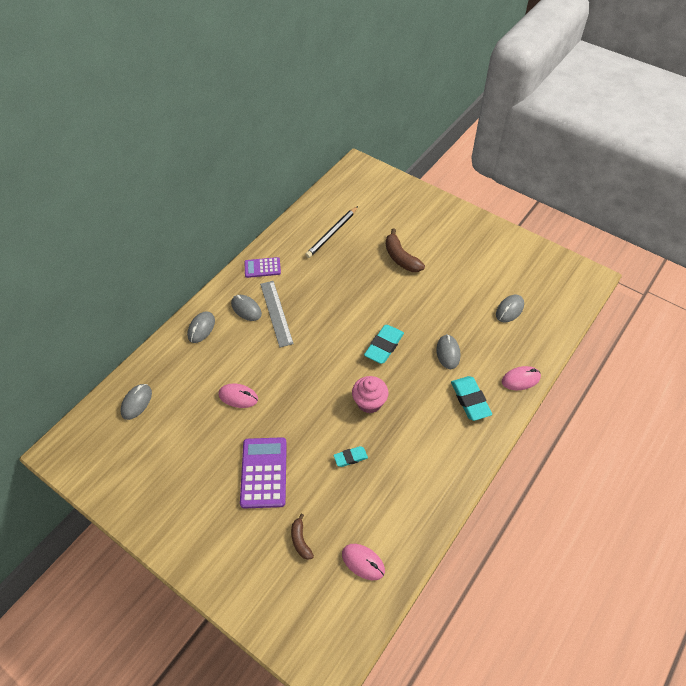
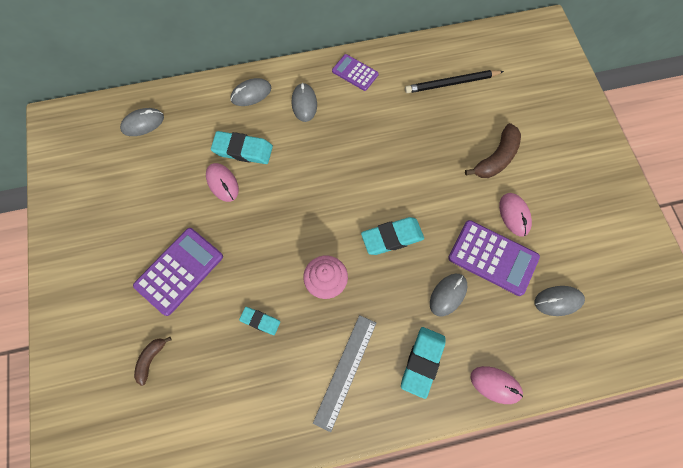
camera: 40 degrees right, 15 degrees up
(232, 366) = (243, 150): none -> turquoise eraser
(276, 313) = (326, 127): grey ruler -> grey ruler (345, 371)
(363, 562) = (180, 427): pink mouse -> pink mouse (514, 215)
(401, 258) = (496, 158): brown banana -> brown banana turned 150 degrees counterclockwise
(453, 313) = (493, 258): none -> purple calculator

